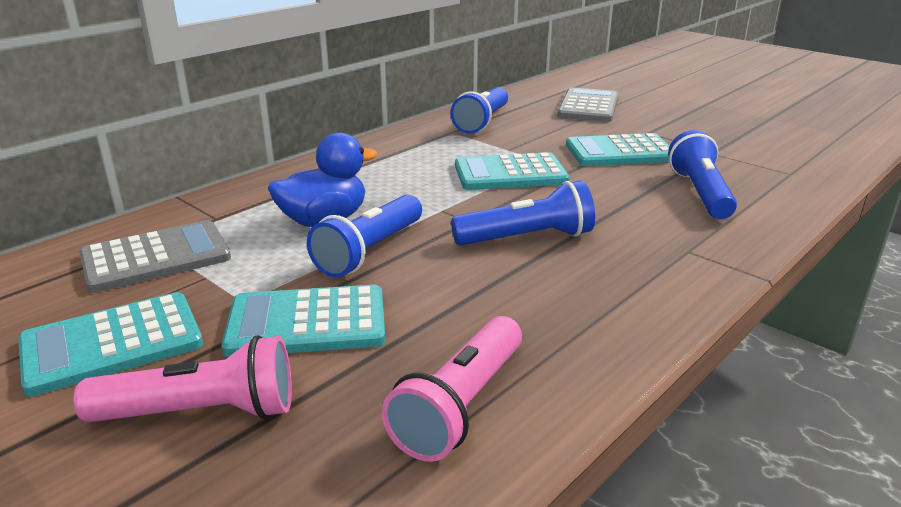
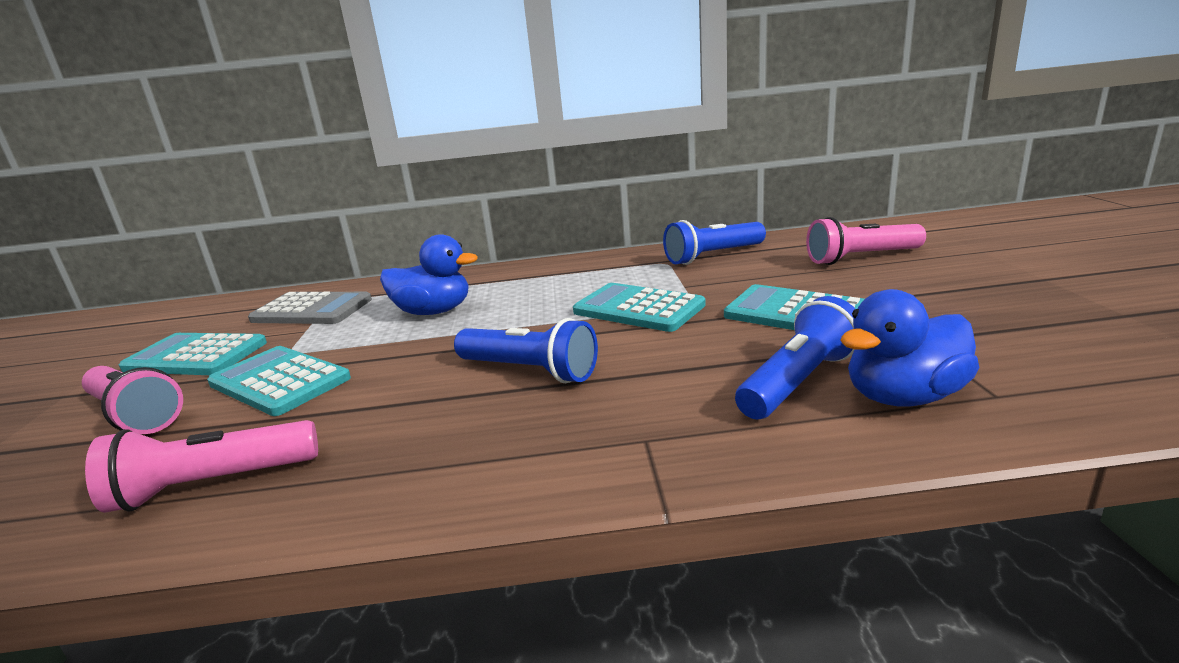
camera: 45 degrees right, 5 degrees down
(370, 251) = (411, 343): blue flashlight -> none
(588, 106) = (861, 258): grey calculator -> pink flashlight
(758, 186) = (903, 397): none -> blue duck

